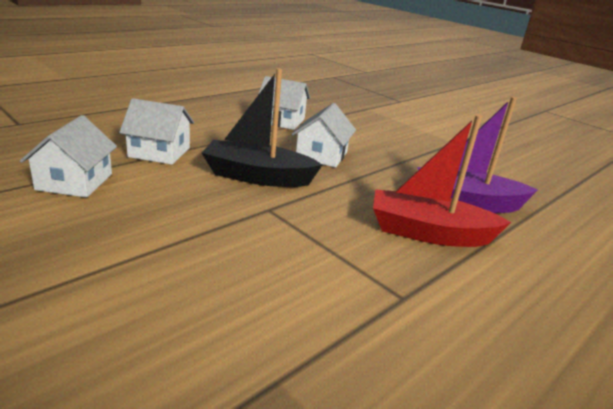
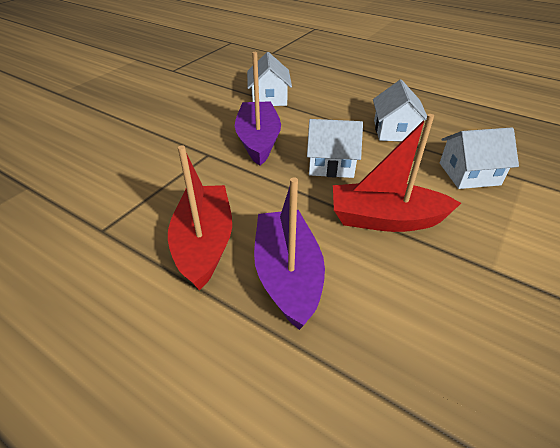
camera: 80 degrees right, 15 degrees up
(74, 182) = (207, 87): white house -> white house (469, 174)
(257, 176) = (258, 140): black boat -> purple boat
(403, 156) = (385, 219): none -> red boat

